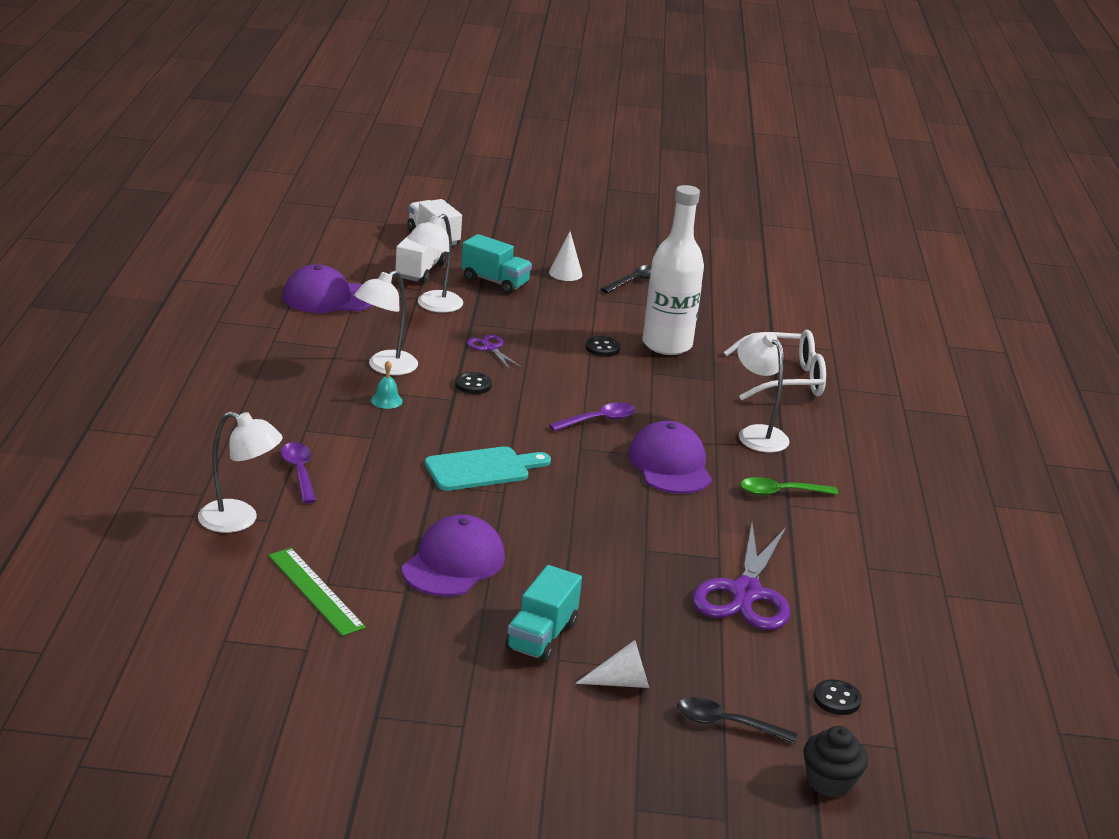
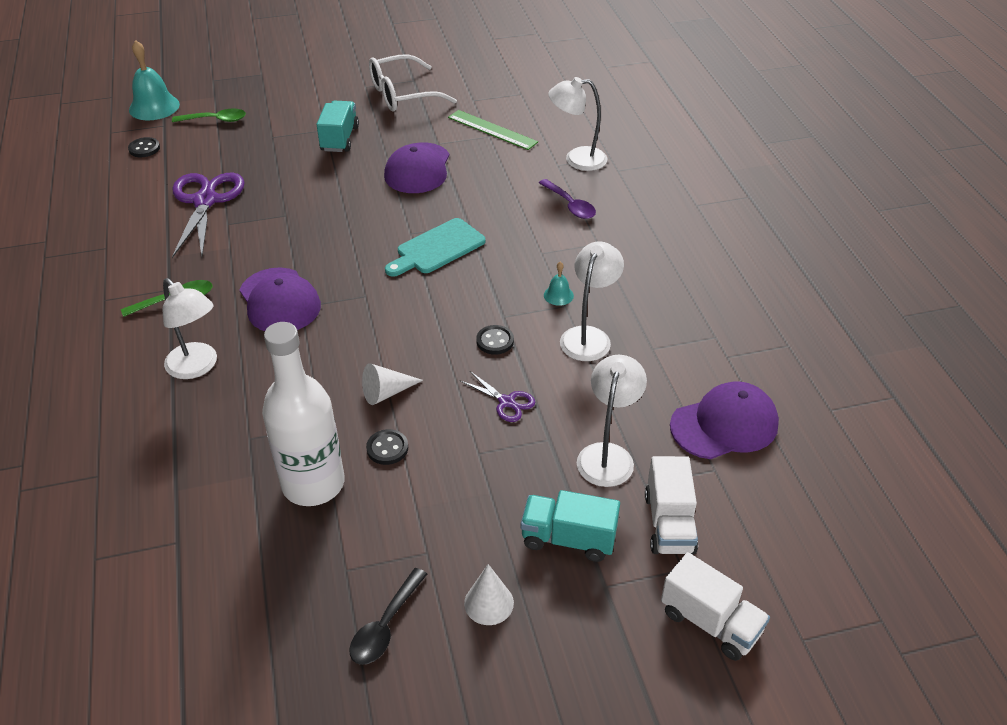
camera: 165 degrees right, 15 degrees up
(599, 420) = (358, 334): purple spoon -> none
(621, 682) = (282, 126): white cone -> white cone (386, 392)
(726, 724) = (215, 120): black spoon -> green spoon
(785, 379) = (163, 469): white glasses -> white glasses (402, 94)
(830, 782) = (154, 107): black cupcake -> turquoise bell

